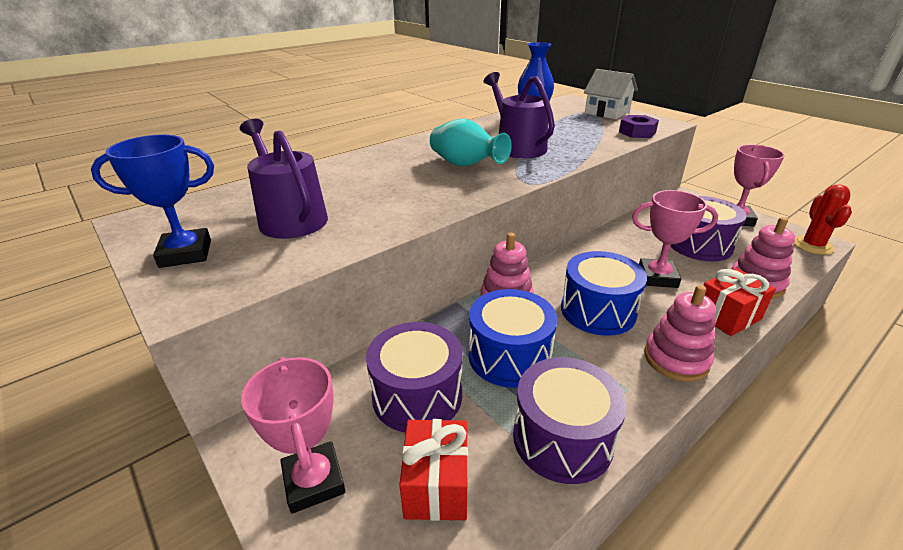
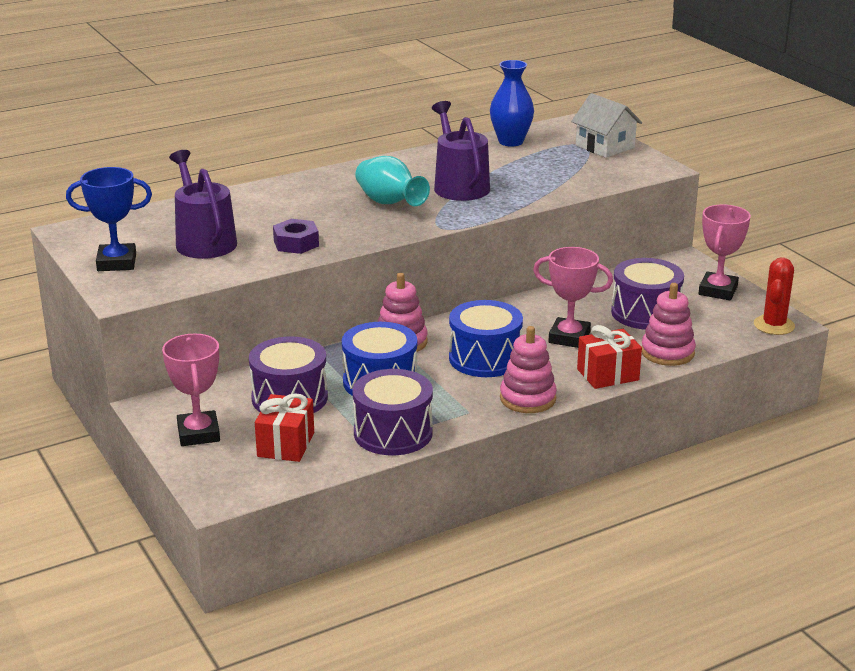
camera: 10 degrees right, 5 degrees down
(637, 132) = (613, 178): purple nut -> purple nut (296, 243)

